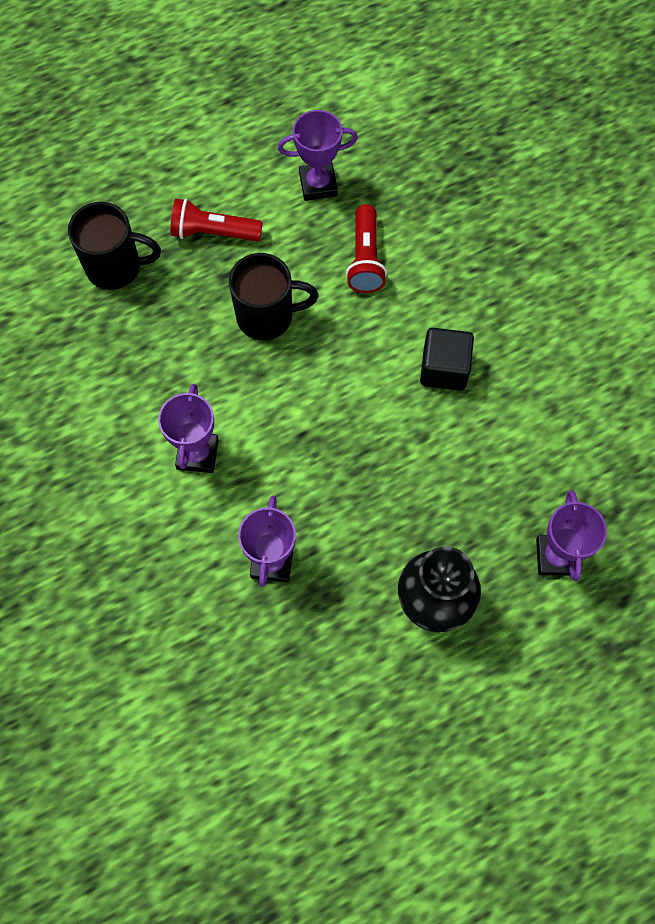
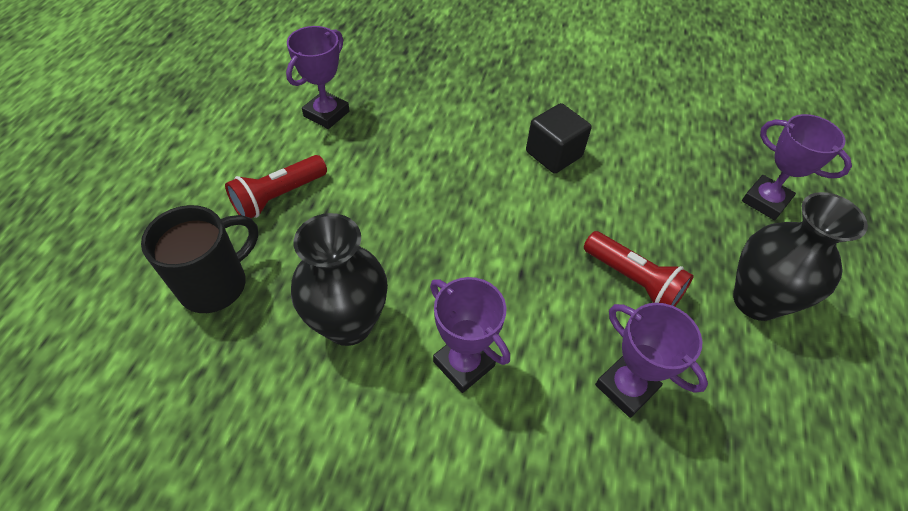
camera: 50 degrees left, 15 degrees down
(161, 366) = (348, 324): none -> black vase
(267, 316) = (393, 218): black mug -> none
(365, 259) = (417, 132): red flashlight -> red flashlight (633, 280)

